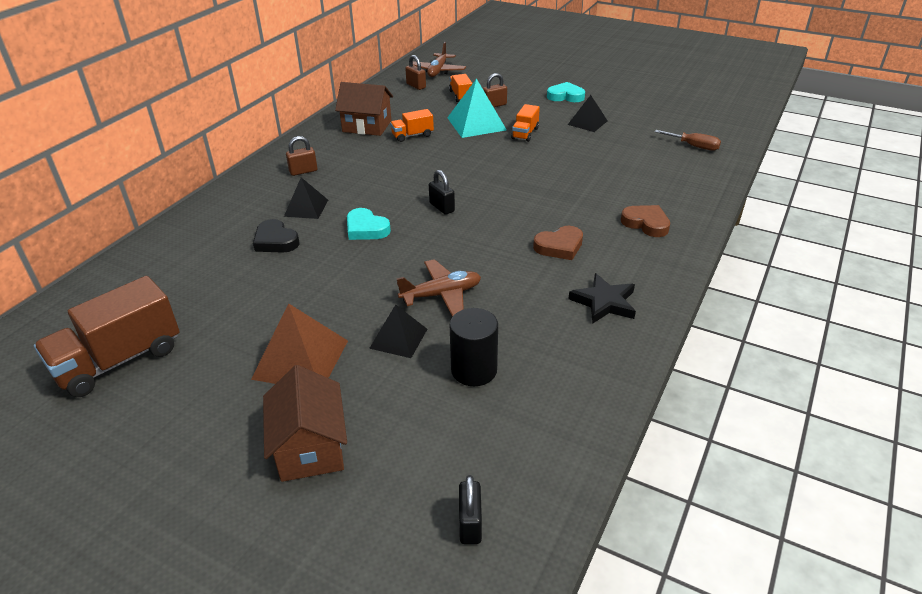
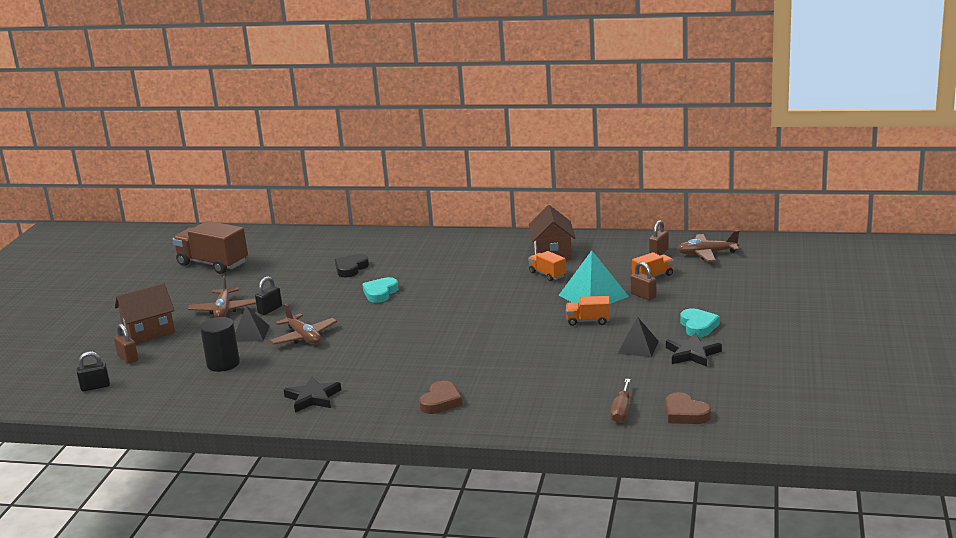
camera: 75 degrees right, 15 degrees down
(300, 359) = (223, 310): brown pyramid -> brown plane
(303, 171) = (456, 251): brown padlock -> brown padlock (128, 358)
(306, 208) = (400, 266): black pyramid -> none
(442, 207) = (425, 312): black padlock -> black padlock (270, 310)
(559, 246) = (386, 369): brown heart -> brown heart (685, 413)
(611, 106) = (692, 354): none -> black star

